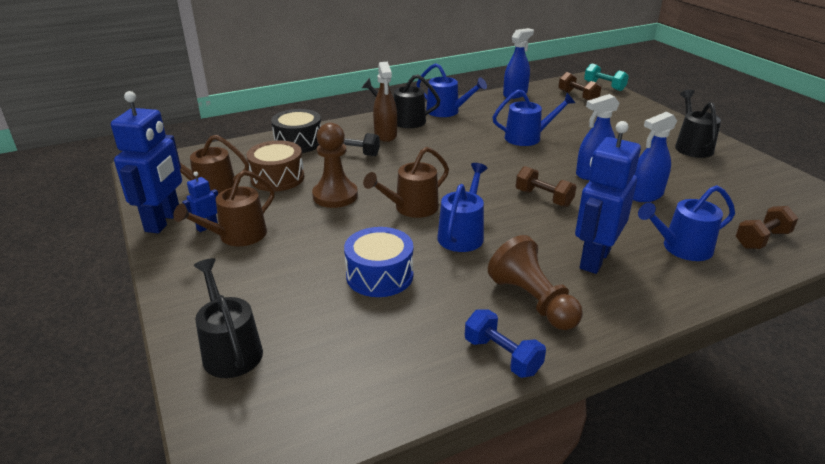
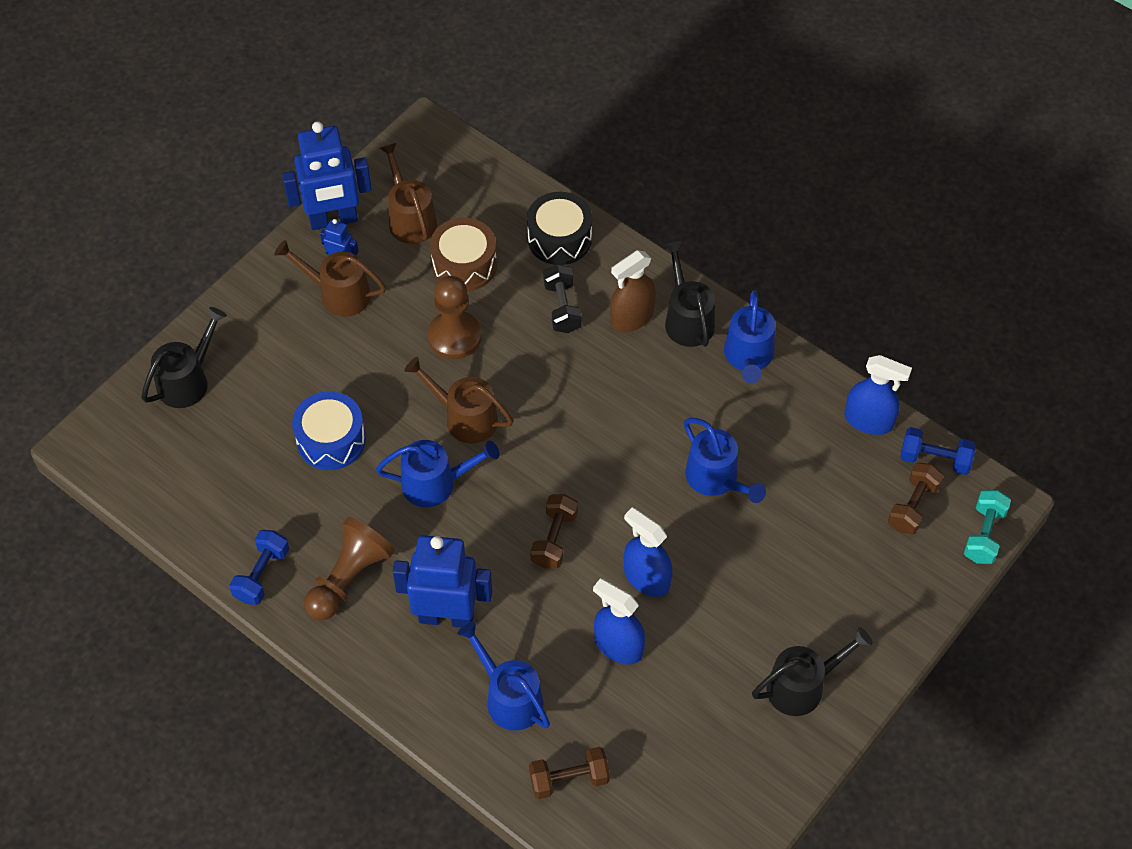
camera: 65 degrees right, 25 degrees up
(550, 86) = (935, 459): none -> blue dumbbell
(762, 239) = (569, 779): brown dumbbell -> brown dumbbell turned 45 degrees counterclockwise

